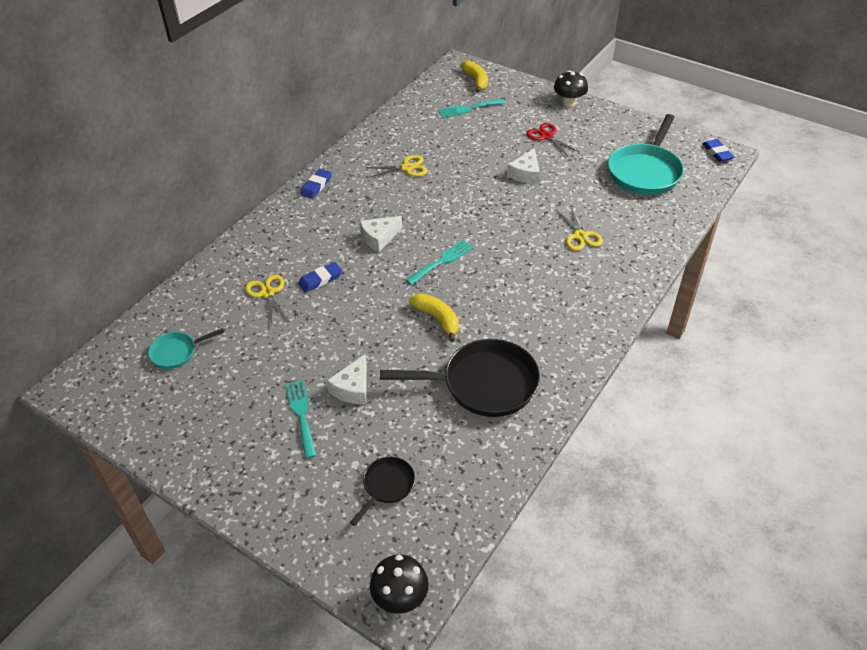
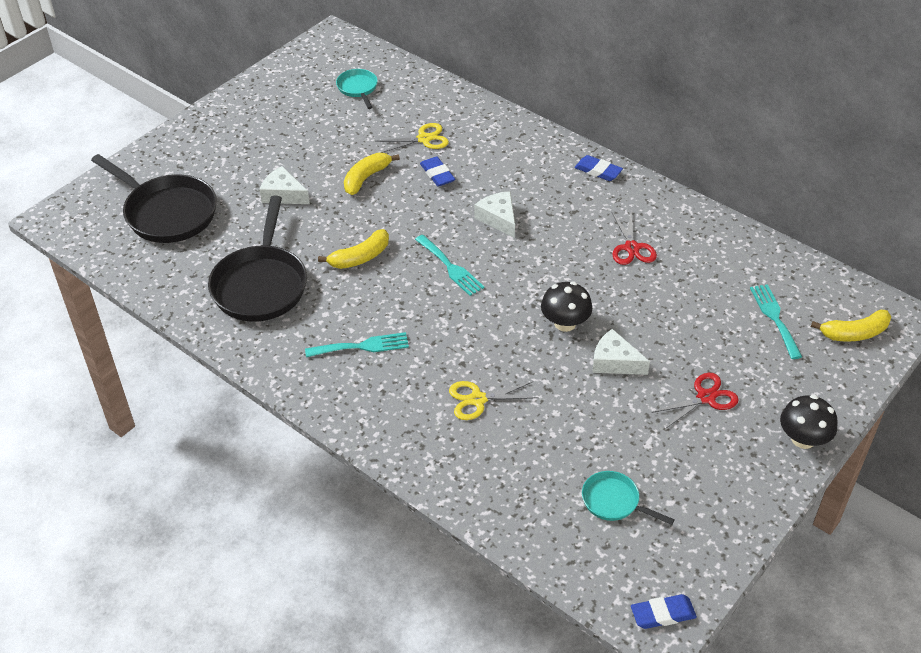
camera: 95 degrees right, 0 degrees up
(301, 414) = (262, 163): turquoise fork -> turquoise fork (362, 346)
(326, 328) = (366, 178): none -> yellow banana
(387, 486) = (167, 213): black pan -> black pan, size x1.99
(400, 597) = (62, 216): black mushroom -> black mushroom (565, 323)
(407, 168) = (631, 248): yellow scissors -> red scissors
(645, 172) = (614, 501): turquoise pan -> turquoise pan, size x0.50

